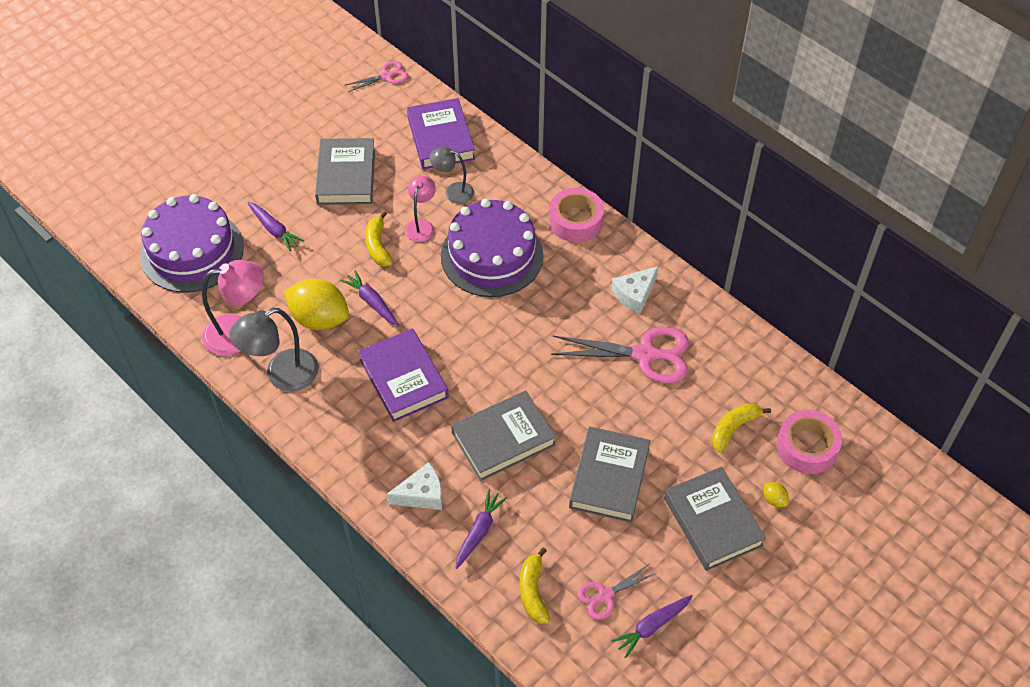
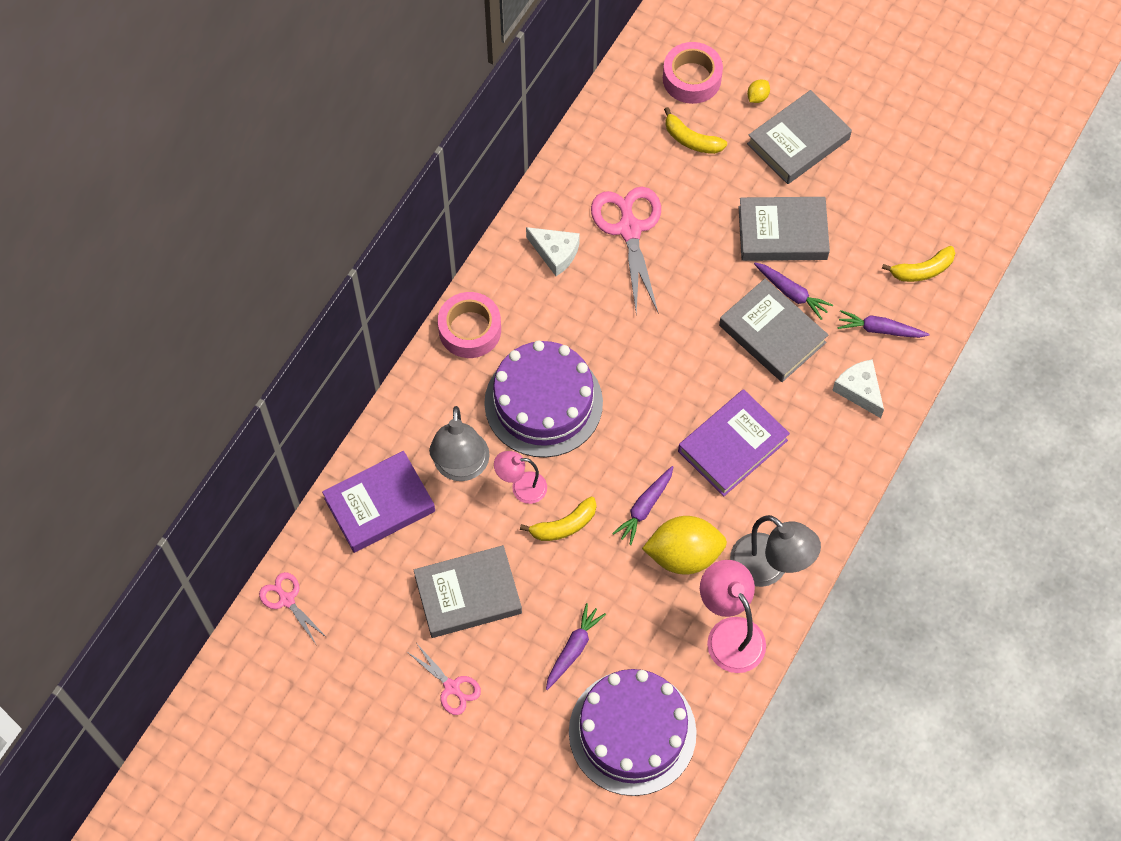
camera: 105 degrees left, 10 degrees up
(319, 319) = (683, 555): yellow lemon -> yellow lemon turned 75 degrees clockwise
(453, 192) = (461, 468): grey lamp -> grey lamp, size x1.62
(605, 595) = (903, 212): pink scissors -> pink scissors (451, 687)
(652, 626) = (918, 171): purple carrot -> purple carrot (791, 293)

